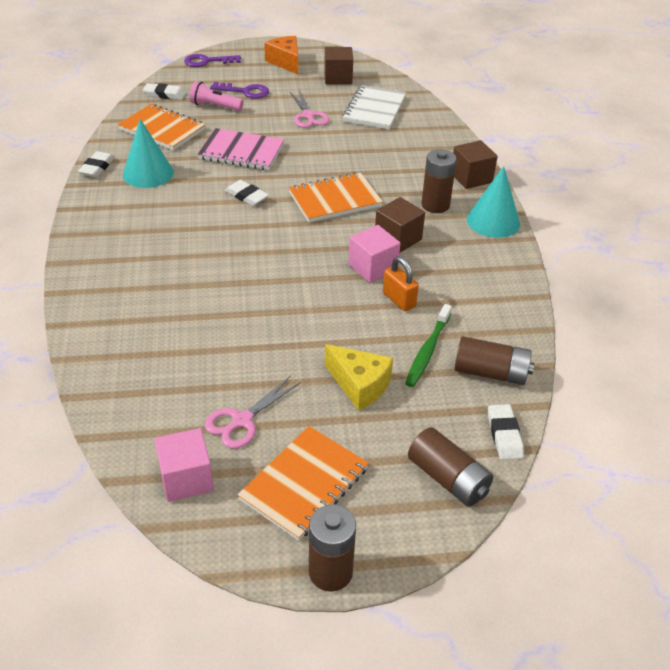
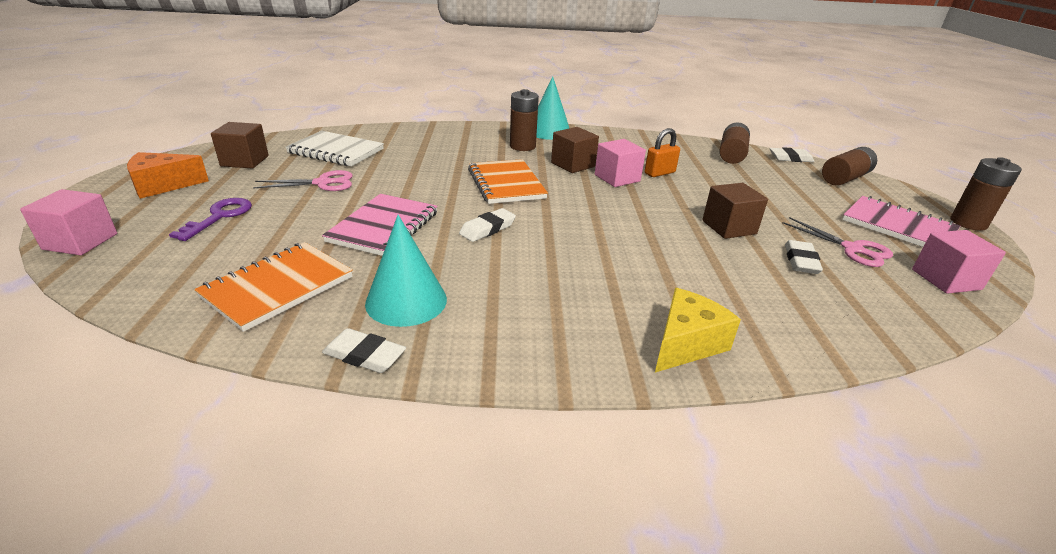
camera: 85 degrees left, 10 degrees down
(164, 94) = (156, 284): white eraser -> white eraser (801, 261)
(207, 61) = (80, 241): purple key -> pink cube
(215, 106) = (242, 240): pink flashlight -> none
(304, 484) = (898, 226): orange notebook -> pink notebook
(359, 385) = (773, 197): yellow cheese -> yellow cheese (685, 344)
(427, 351) = (718, 170): green toothbrush -> none
(471, 178) = (483, 130): brown cube -> brown cube (729, 227)

